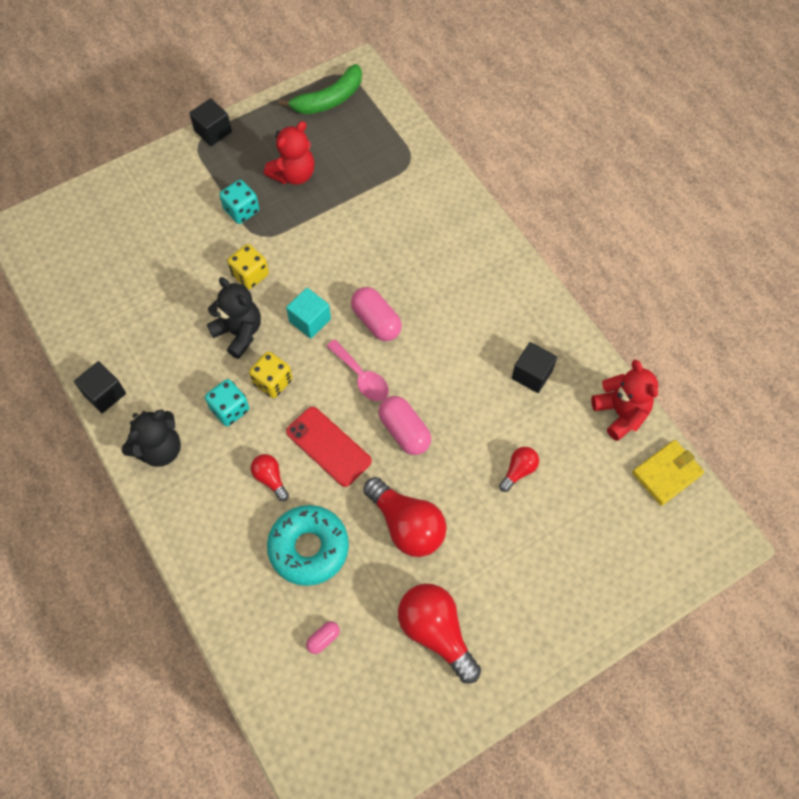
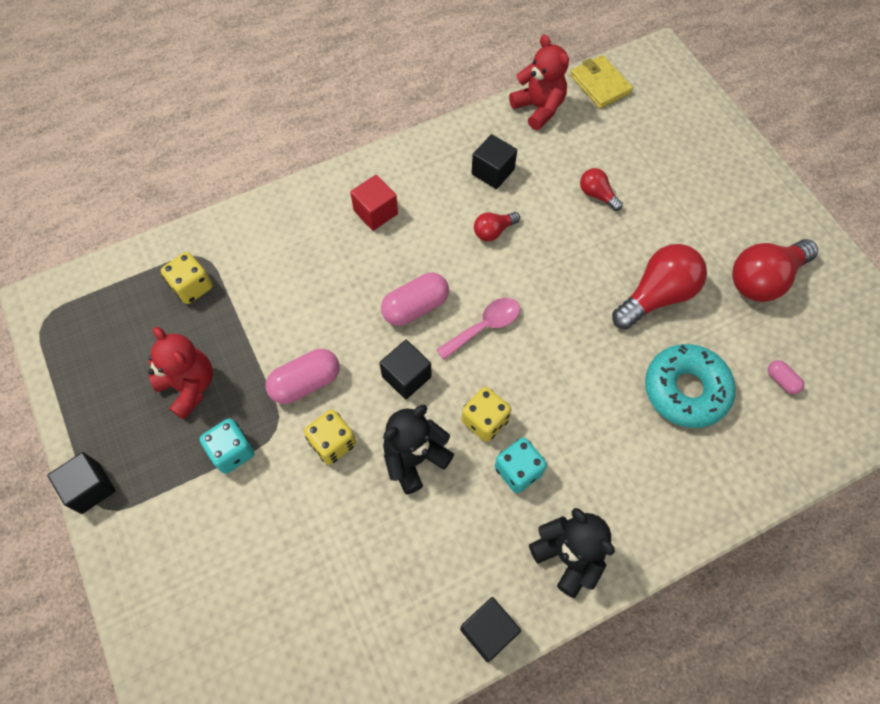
camera: 85 degrees left, 0 degrees up
(270, 478) = (606, 427): red light bulb -> red light bulb (493, 231)
(310, 320) = (406, 376): turquoise cube -> black cube
(328, 446) = (568, 365): red phone -> none
(329, 99) = (80, 339): green banana -> none
(381, 160) = (192, 287): none -> yellow dice
(404, 431) = (552, 290): pink capsule -> pink capsule (305, 383)
(471, 281) = (375, 212): none -> red cube
(620, 413) = (538, 108): red teddy bear -> red teddy bear turned 75 degrees clockwise

